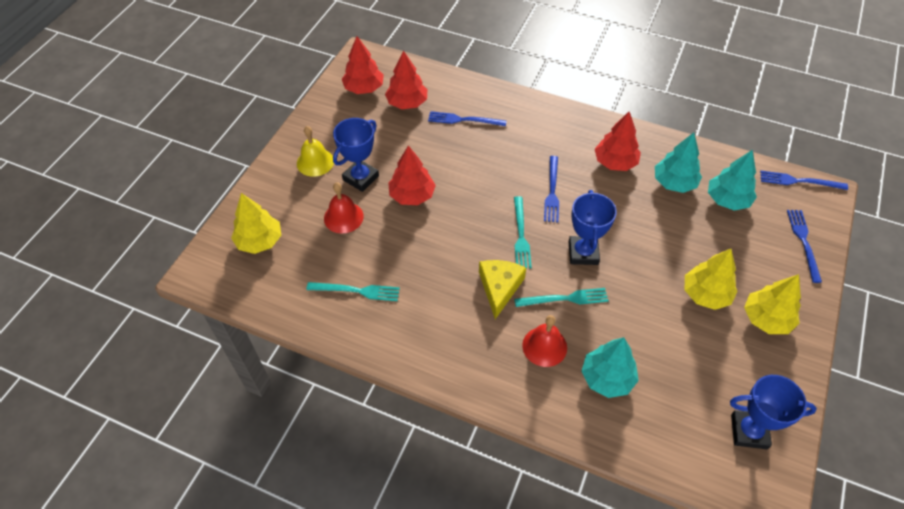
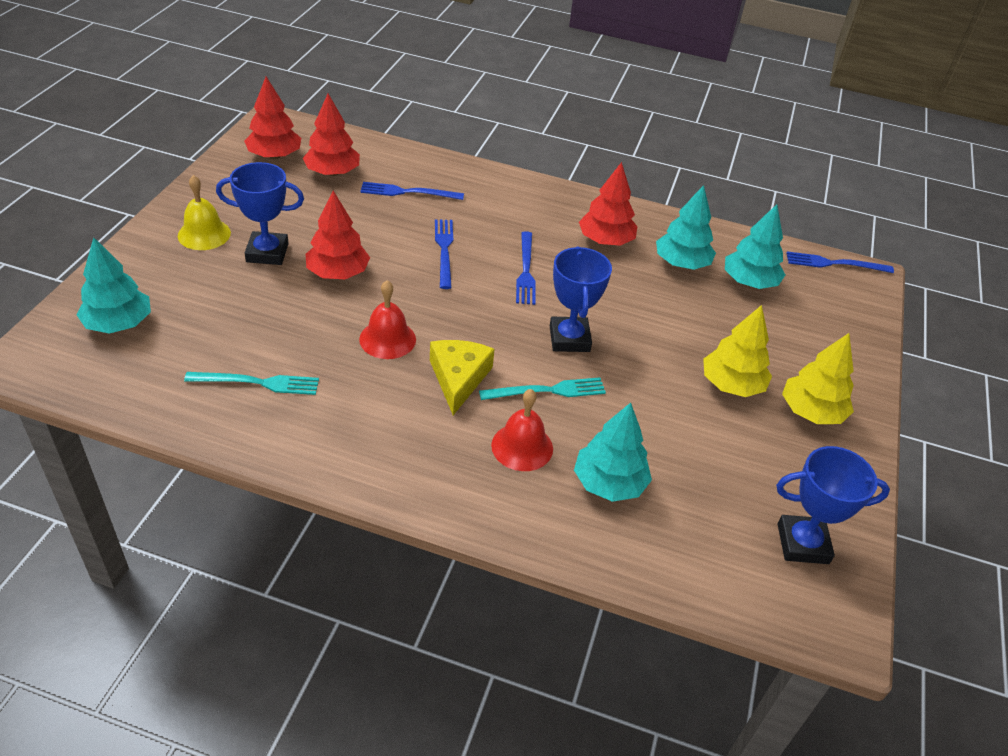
camera: 10 degrees left, 10 degrees down
(259, 241) = (118, 324): yellow tree -> turquoise tree
(343, 217) = (241, 297): red bell -> red bell (387, 339)
(361, 178) = (267, 253): blue trophy -> blue trophy turned 60 degrees clockwise
(521, 235) = (486, 318): turquoise fork -> none
(803, 242) = (847, 328): blue fork -> blue fork (444, 250)

